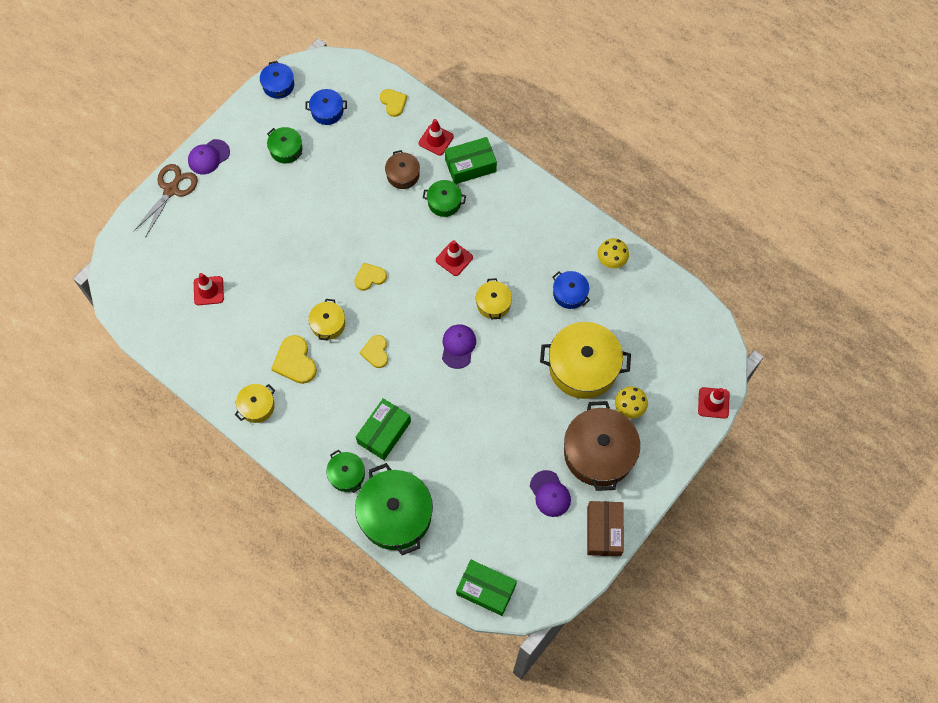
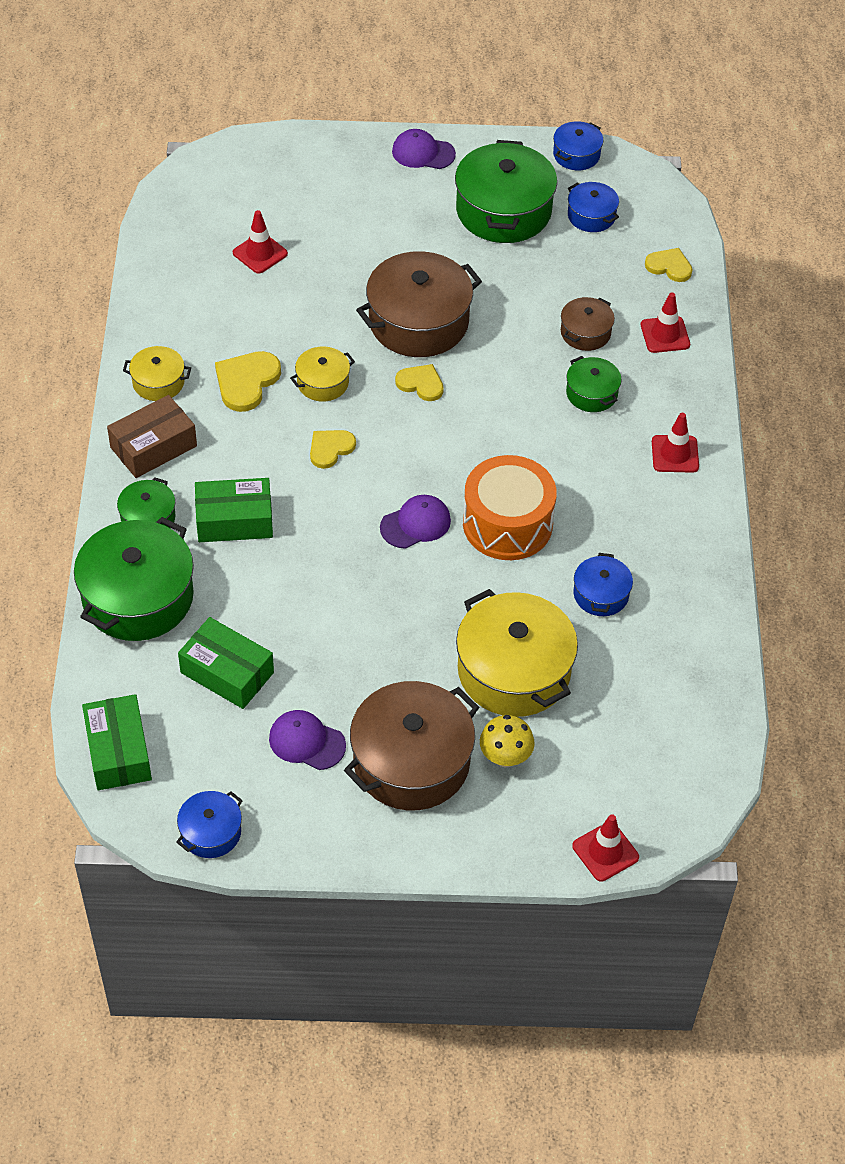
camera: 50 degrees right, 15 degrees down
(171, 189) = (350, 148): brown scissors -> none
(286, 149) = (503, 210): green pot -> green pot, size x1.98
(327, 247) = (418, 322): none -> brown pot
(393, 102) = (669, 266): yellow heart -> yellow heart turned 90 degrees counterclockwise
(454, 259) = (527, 448): red traffic cone -> red traffic cone (675, 454)
(470, 165) = (667, 388): green box -> green box (227, 672)
(493, 303) = (507, 524): yellow pot -> orange drum
(550, 494) = (306, 742): purple cap -> purple cap turned 90 degrees clockwise
(568, 576) = (211, 832): none -> blue pot
(604, 531) = (308, 834): brown box -> brown box (153, 447)
(611, 261) = (691, 611): yellow mushroom -> none

